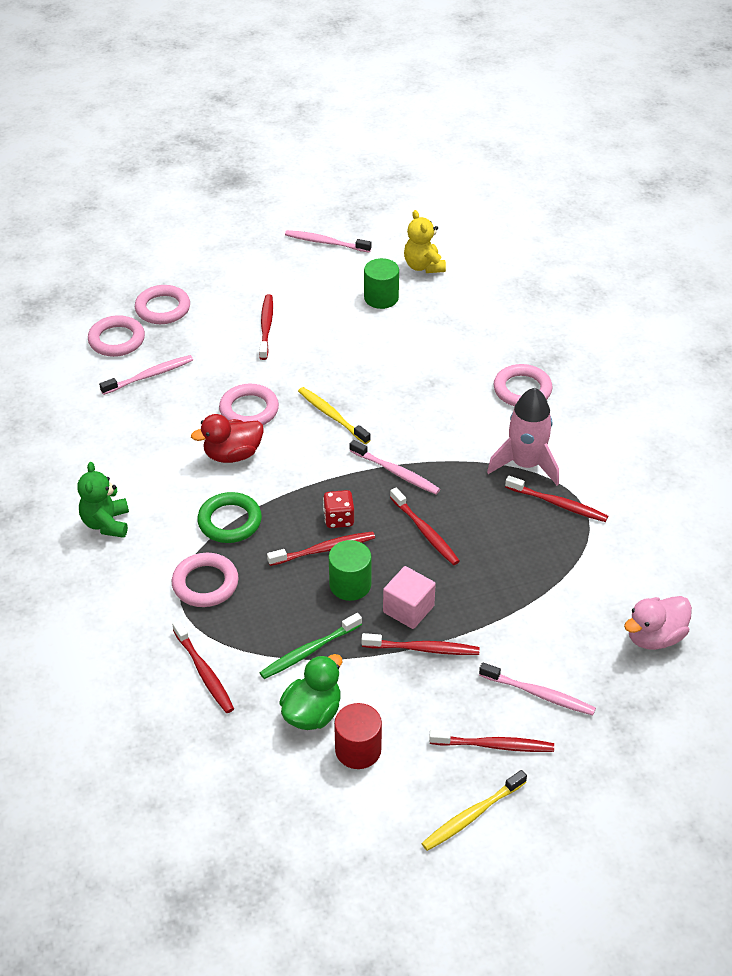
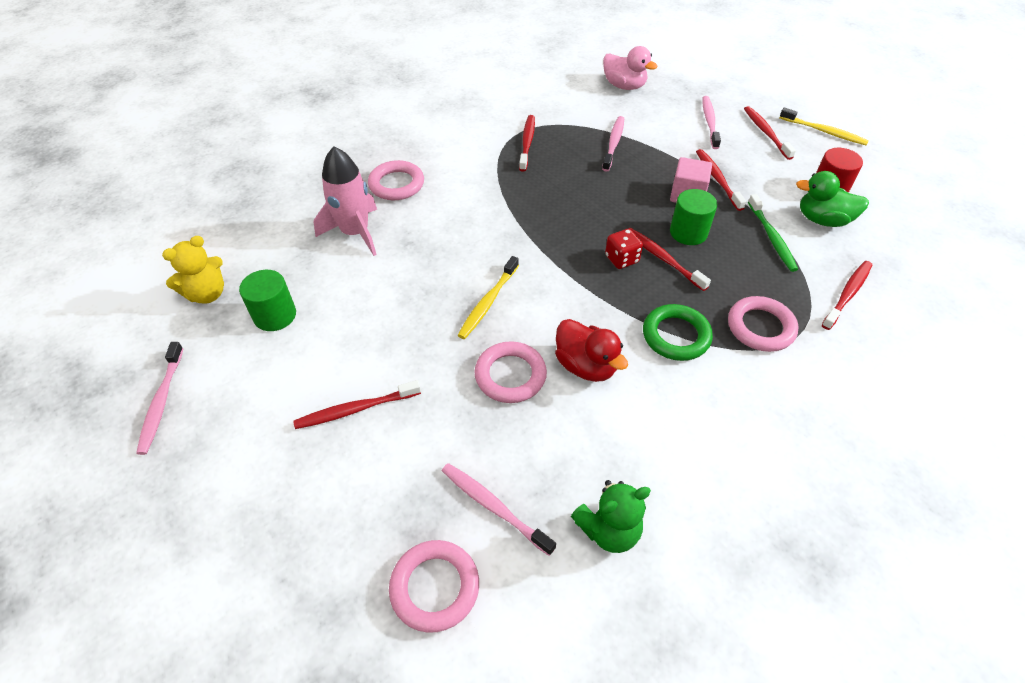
camera: 110 degrees left, 5 degrees up
(106, 523) = (751, 444): green teddy bear -> green teddy bear (609, 530)
(163, 308) = (346, 553): pink ring -> none
(309, 651) = (771, 238): green toothbrush -> green toothbrush turned 45 degrees clockwise
(396, 472) = (543, 237): pink toothbrush -> pink toothbrush (613, 143)
(425, 532) = (601, 204): red toothbrush -> none
(526, 464) = (491, 166): pink rocket -> pink rocket (355, 232)

